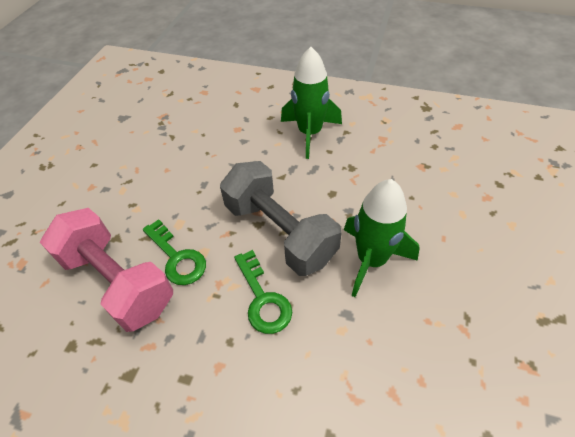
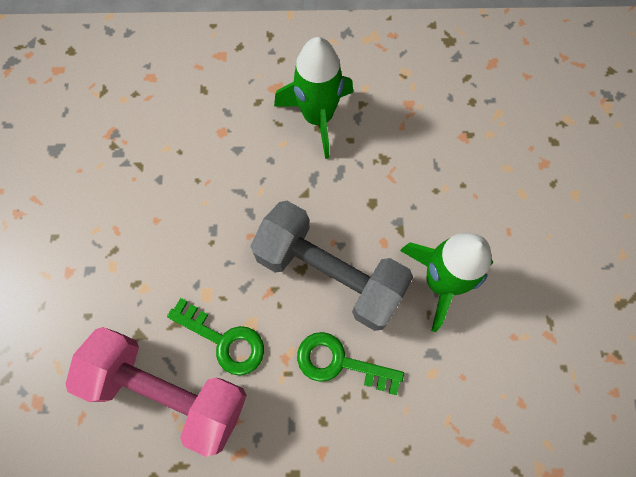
camera: 20 degrees left, 20 degrees up
(263, 298) = (340, 362): green key -> green key turned 150 degrees clockwise

